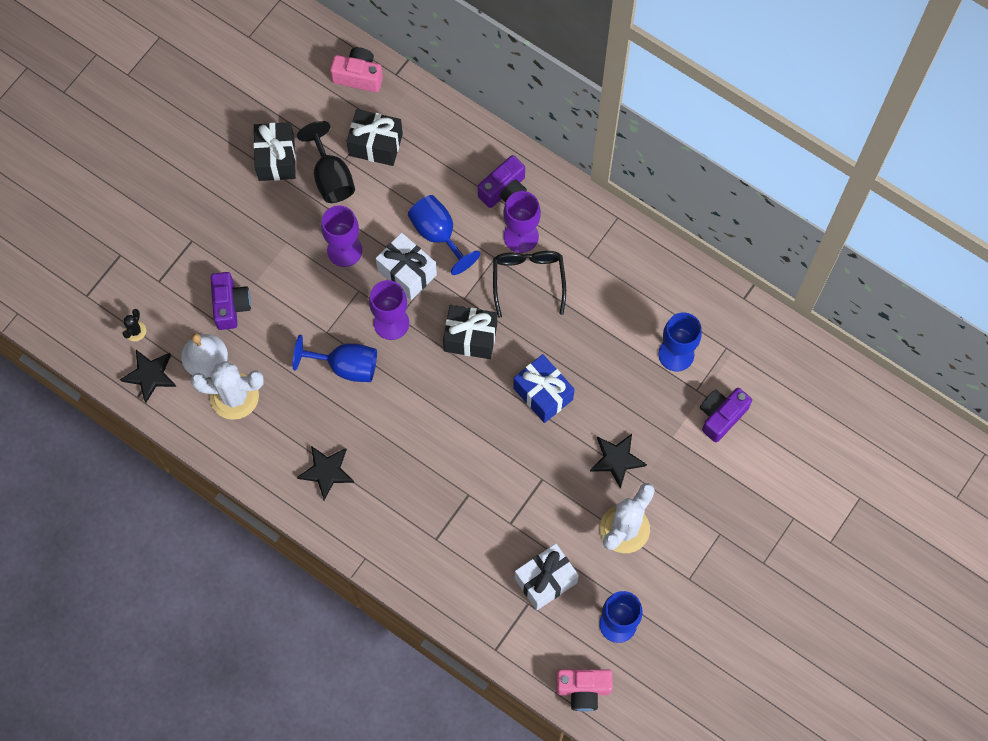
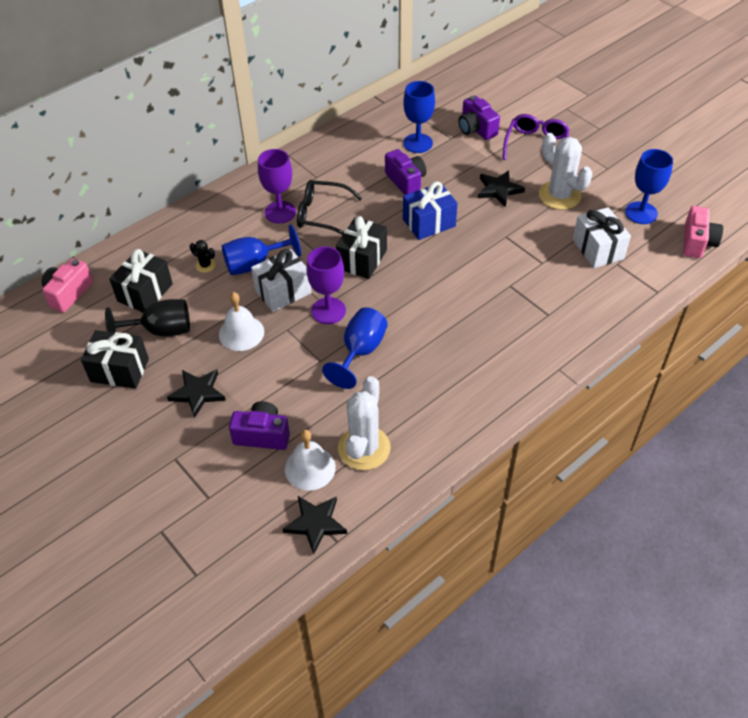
camera: 75 degrees left, 20 degrees down
(135, 331) = (258, 530): black cactus -> black cactus (205, 265)
(326, 471) = (465, 384): black star -> black star (198, 393)
(344, 250) = (241, 333): purple goblet -> white bell
(504, 190) = (233, 215): purple camera -> purple camera (406, 181)
(710, 490) = (536, 145): none -> purple glasses

